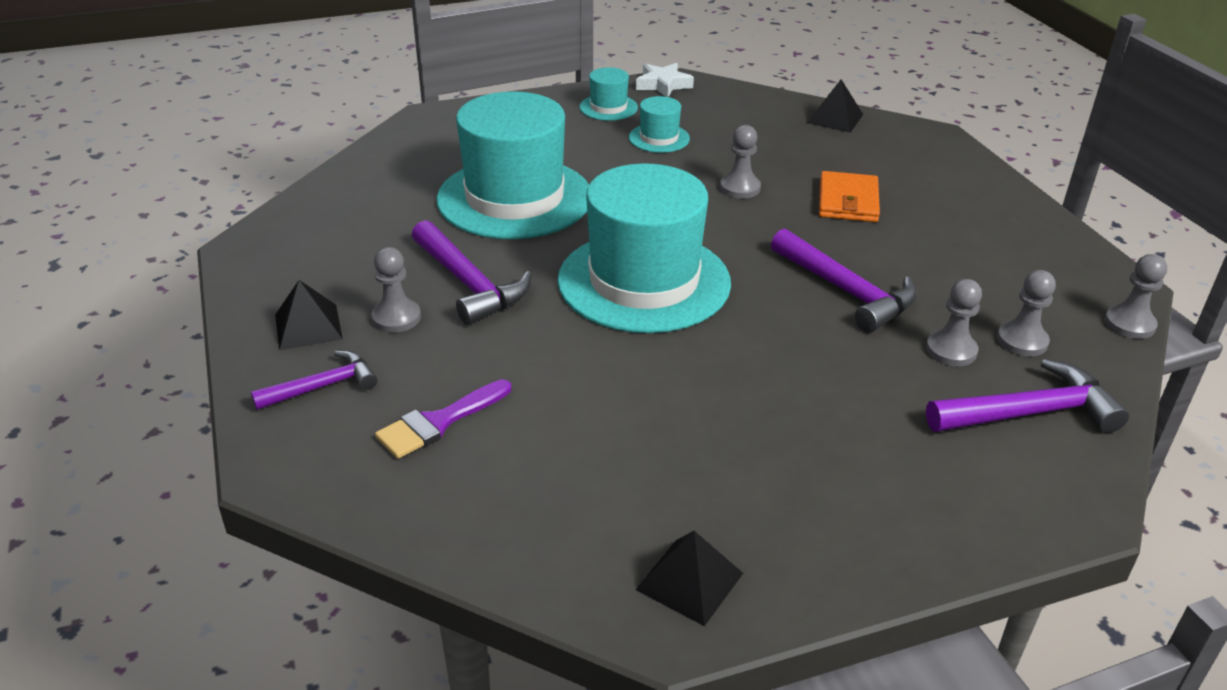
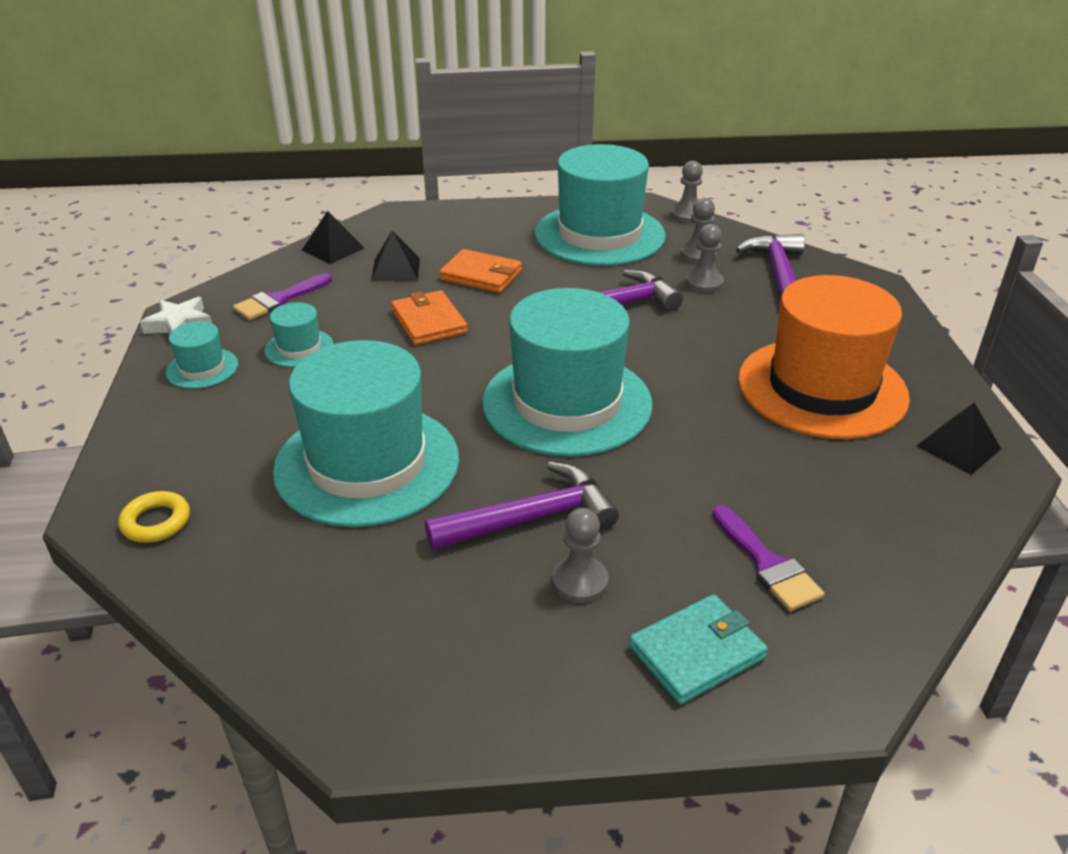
camera: 75 degrees left, 0 degrees up
(308, 326) = (577, 662): black pyramid -> black pyramid (395, 269)
(323, 386) = (697, 652): purple hammer -> turquoise wallet
(425, 135) = (156, 522): none -> yellow ring
(727, 114) = (279, 300): none -> purple brush
(740, 188) = (429, 321): grey pawn -> orange wallet
(763, 457) = (822, 388): none -> orange hat
(1007, 262) = (599, 235): none -> turquoise hat

